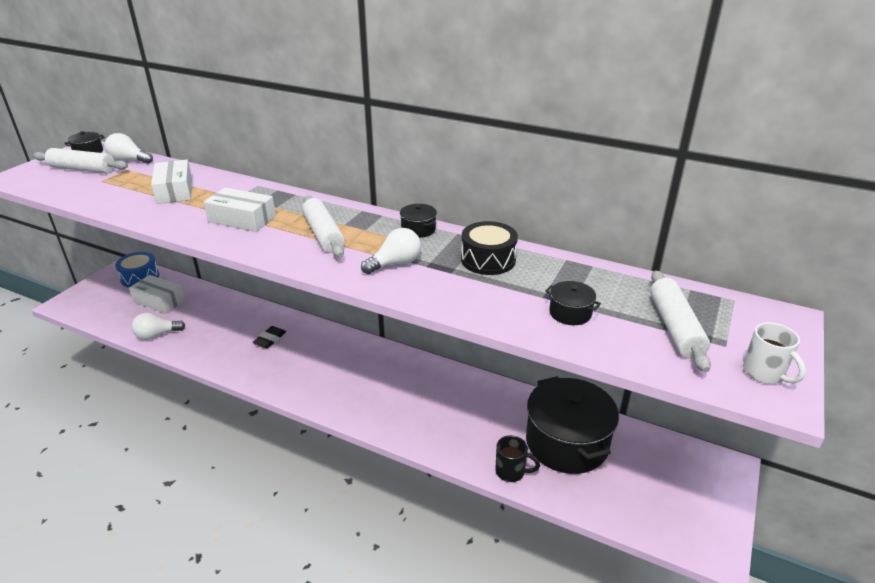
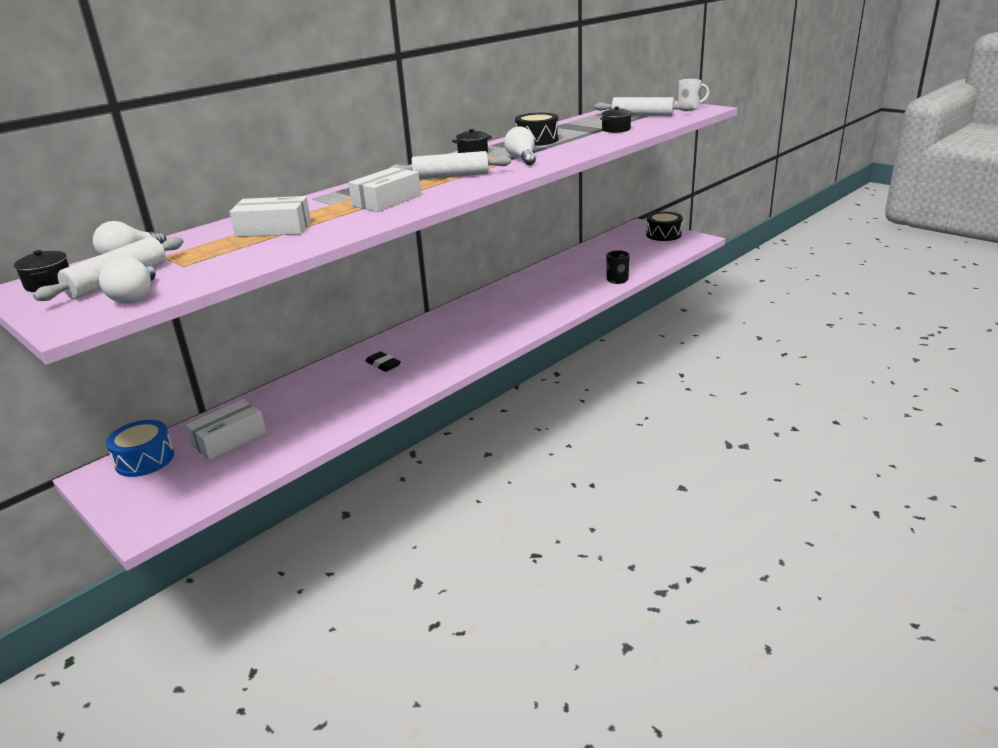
camera: 70 degrees left, 5 degrees down
(156, 335) = (309, 436): white light bulb -> white light bulb (135, 296)
(567, 442) = (599, 260): black pot -> none
(706, 502) = (663, 235): none -> black drum

